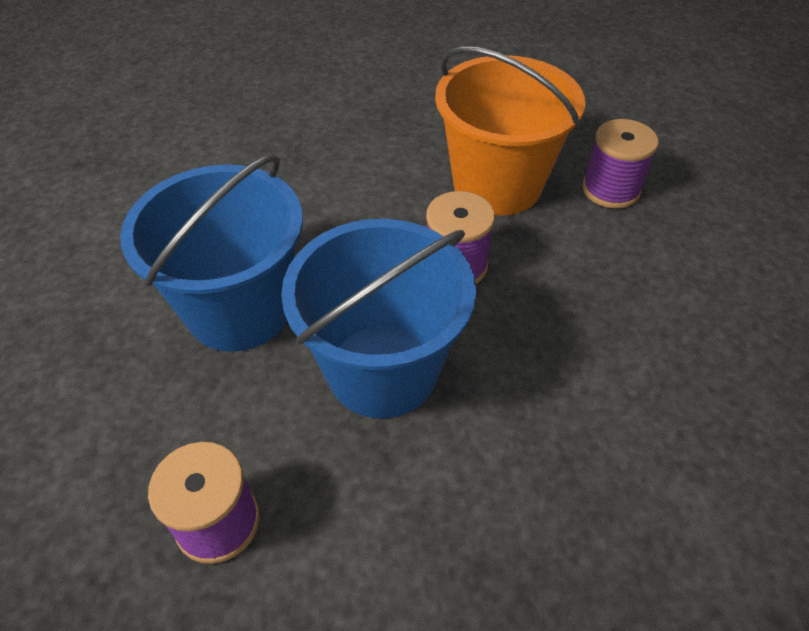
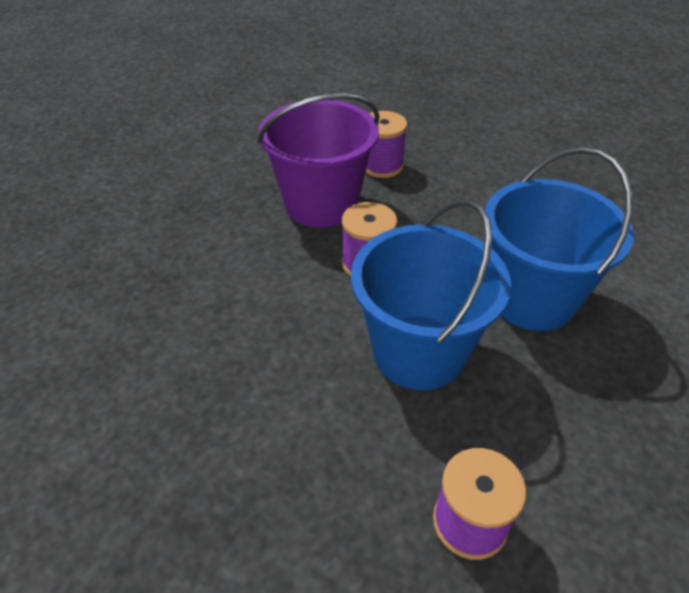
camera: 50 degrees left, 5 degrees down
(239, 309) = (281, 400): blue bucket -> blue bucket (531, 298)
(497, 185) = (321, 204): orange bucket -> purple bucket

